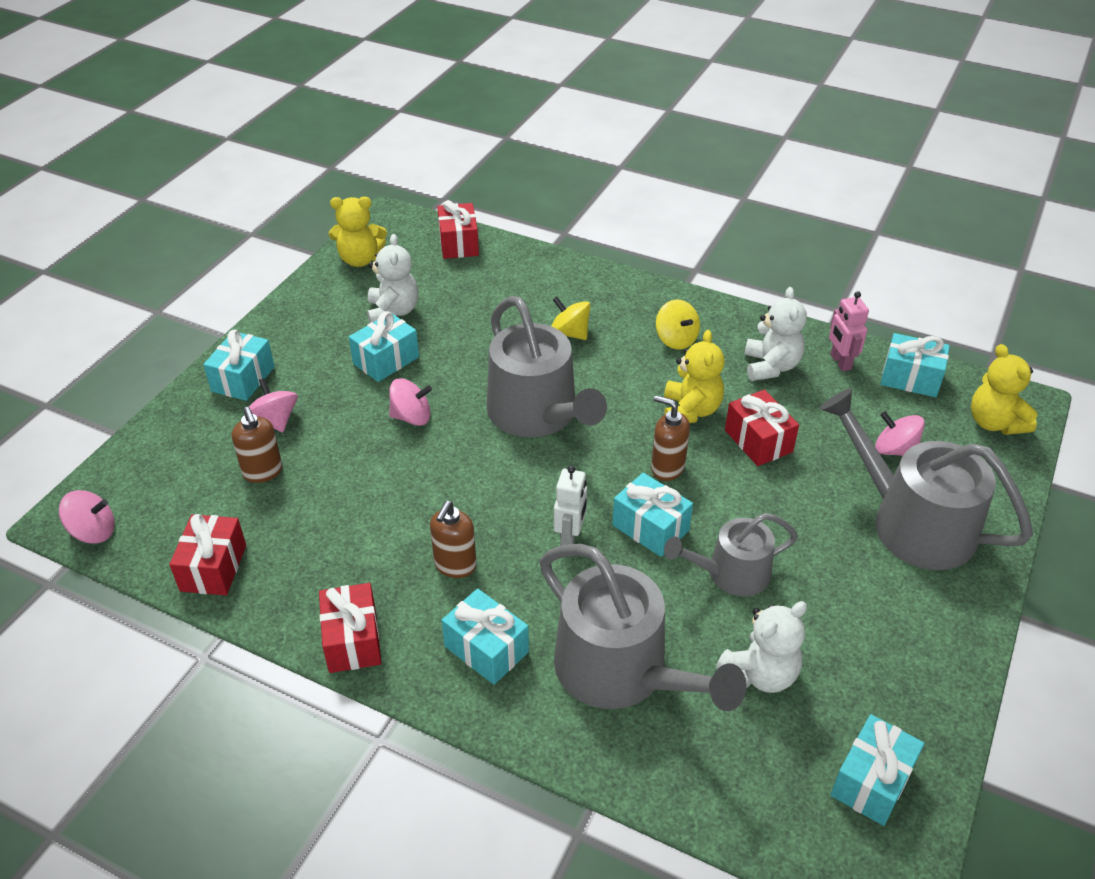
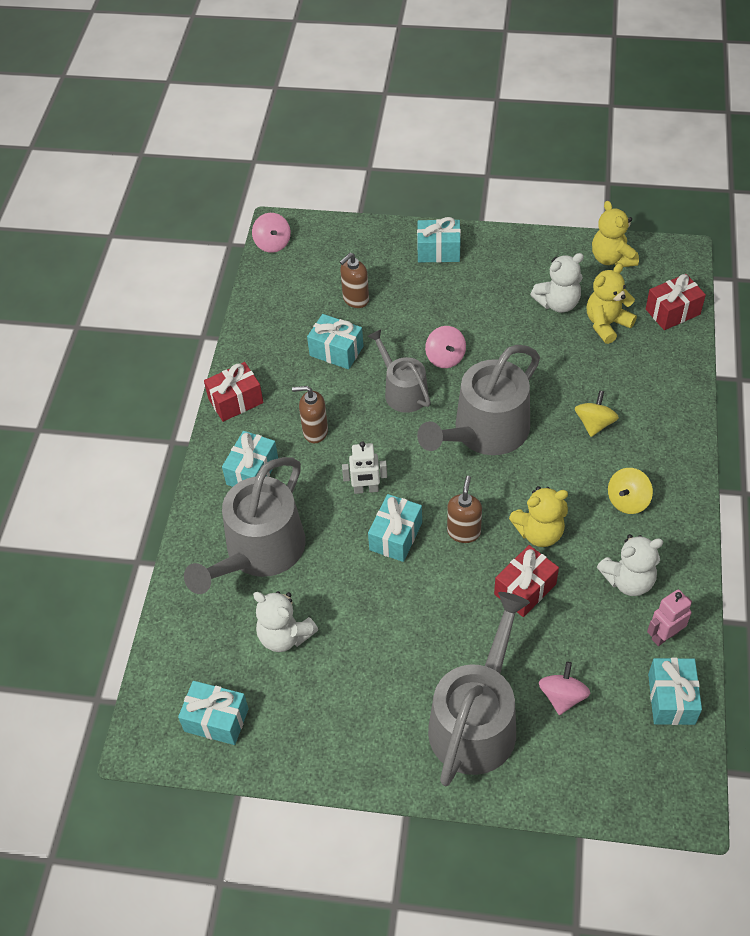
camera: 75 degrees right, 10 degrees up
(213, 568) = (266, 311): red gift -> none
(275, 420) = (406, 285): pink spinning top -> none
(386, 360) = (499, 320): turquoise gift -> turquoise gift (336, 351)
(731, 573) = (370, 599): grey watering can -> grey watering can (403, 391)
(994, 423) = (641, 779): yellow teddy bear -> yellow teddy bear (606, 324)

